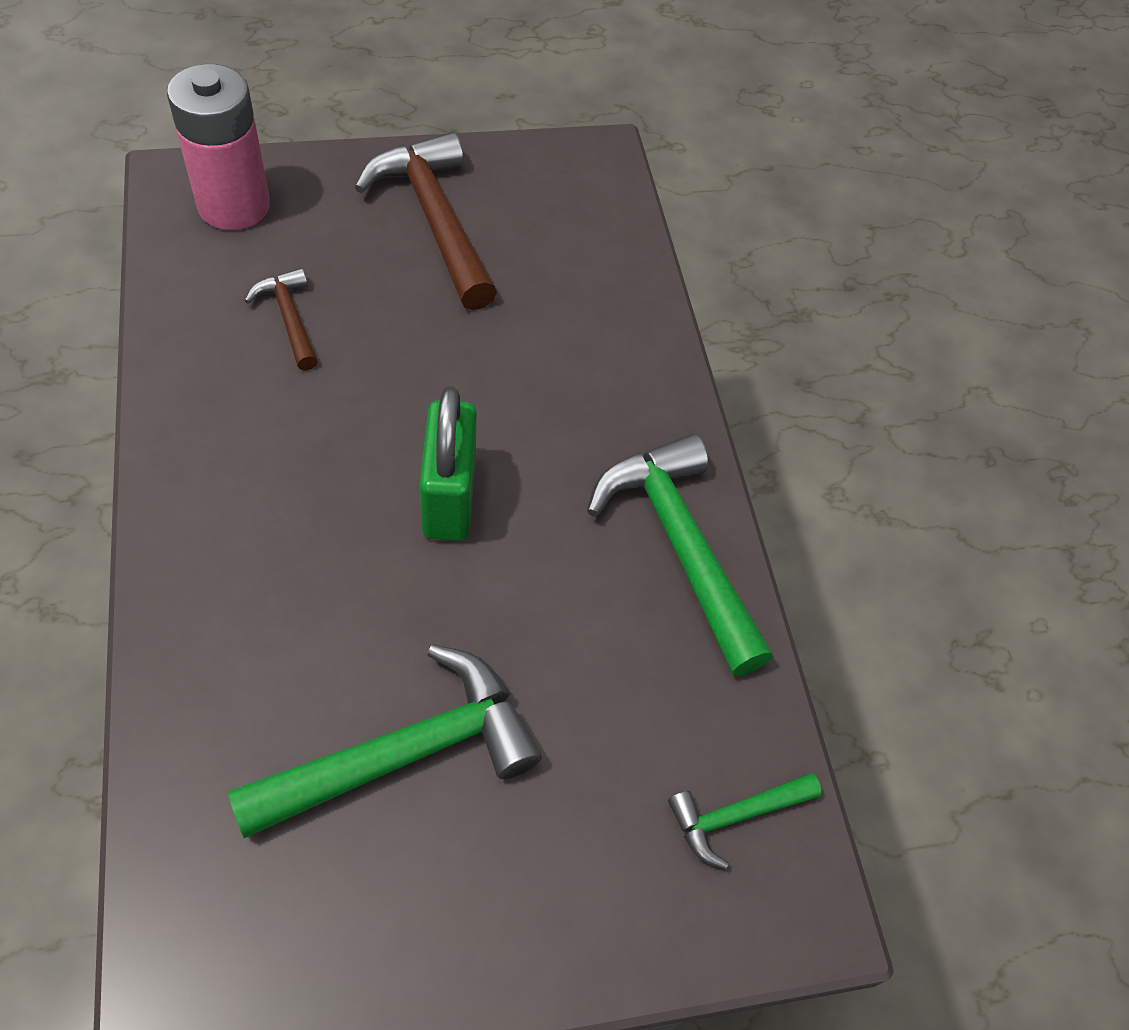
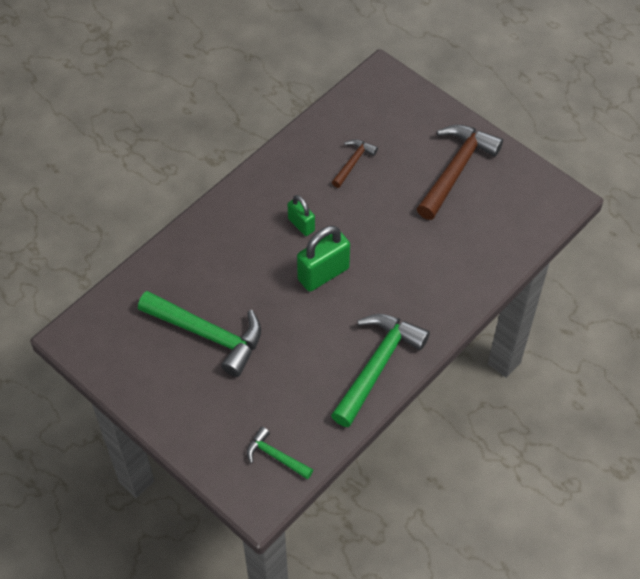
camera: 60 degrees right, 0 degrees up
(234, 206) = (388, 102): pink battery -> none
(328, 461) = (301, 225): none -> green padlock

